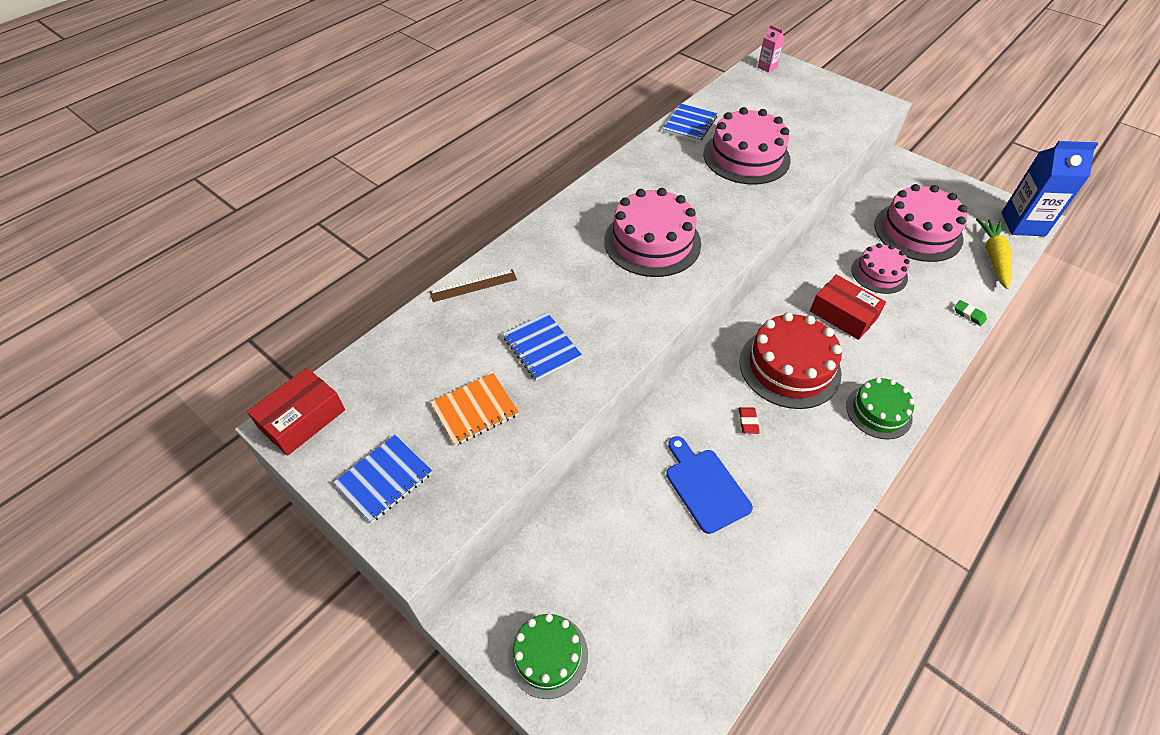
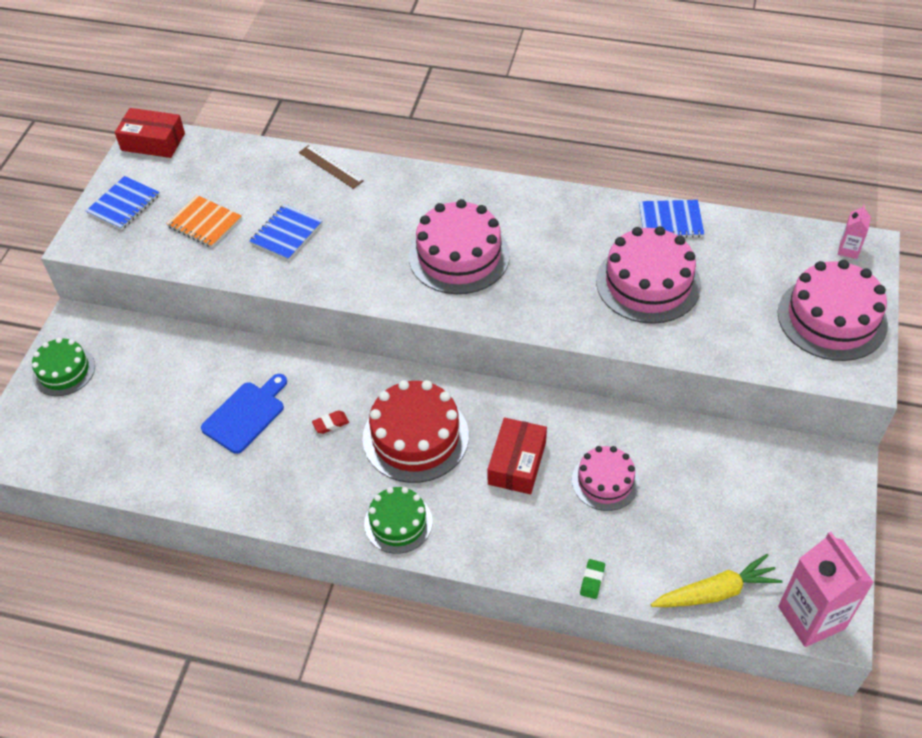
camera: 65 degrees right, 0 degrees up
(384, 479) = (124, 204): blue notebook -> blue notebook turned 75 degrees counterclockwise
(918, 232) = (709, 504): pink cake -> pink cake (832, 318)
(1023, 224) = (811, 617): blue carton -> pink carton

